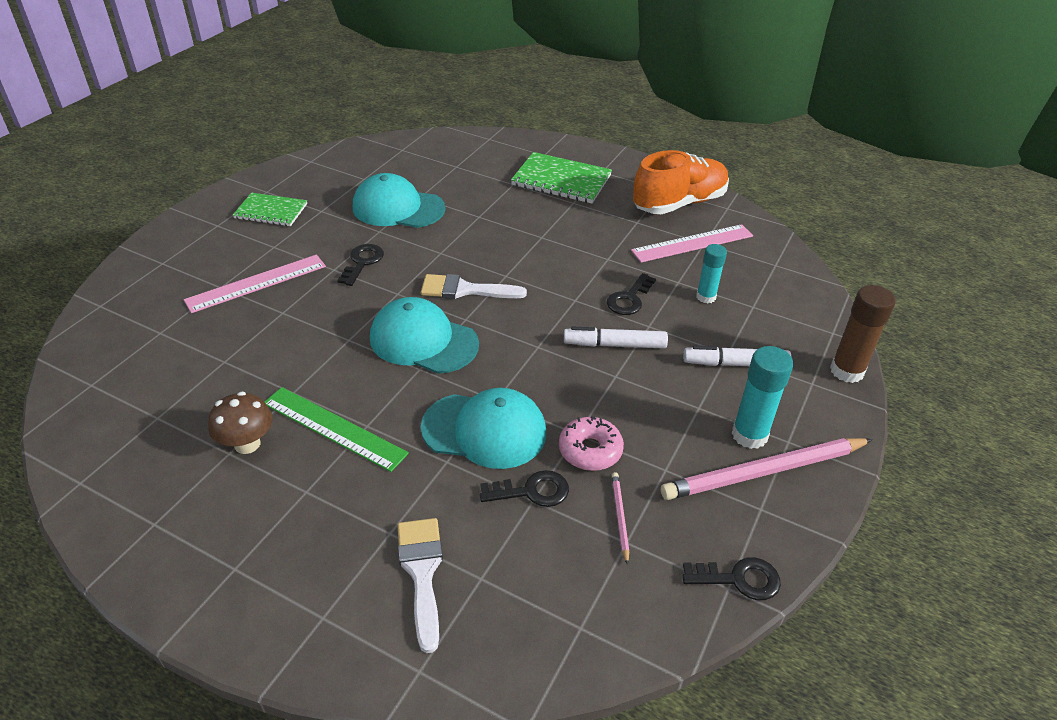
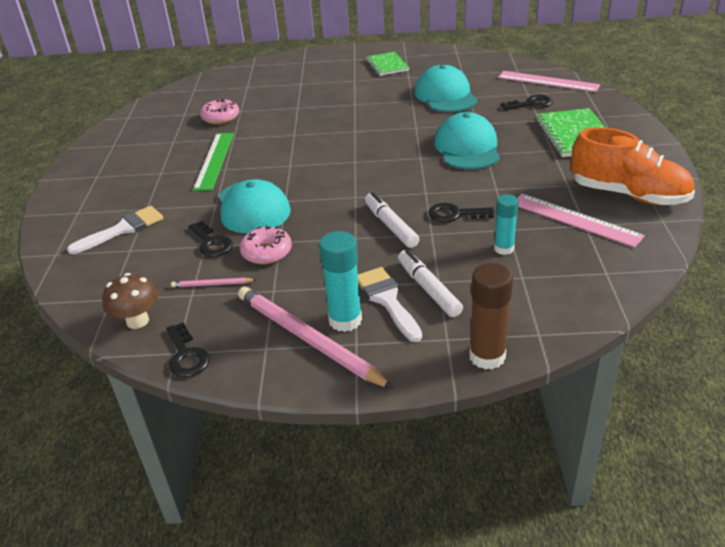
camera: 65 degrees right, 5 degrees down
(219, 385) = (220, 117): none -> pink donut
(247, 444) = (183, 143): brown mushroom -> brown mushroom (137, 321)
(256, 283) = (315, 90): pink ruler -> pink ruler (548, 81)
(362, 262) = (372, 109): black key -> black key (531, 104)
(423, 341) = (317, 156): turquoise cap -> turquoise cap (467, 148)
(465, 290) = (385, 150): white brush -> white brush (387, 300)
(619, 517) = (212, 284): pink pencil -> pink pencil turned 150 degrees counterclockwise

